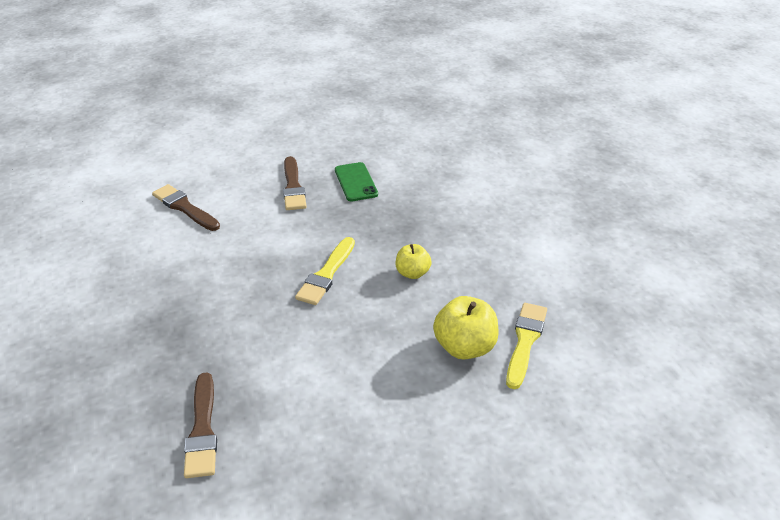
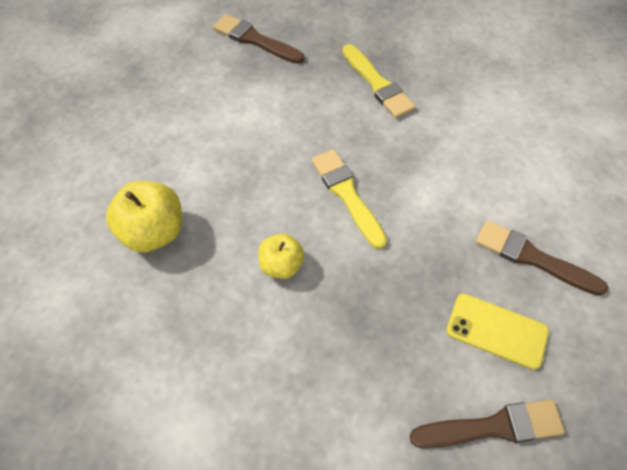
camera: 130 degrees right, 20 degrees up
(184, 207) = (557, 144): brown brush -> brown brush (493, 427)
(356, 182) = (496, 331): green phone -> yellow phone
(525, 341) = (106, 284): yellow brush -> yellow brush (377, 84)

